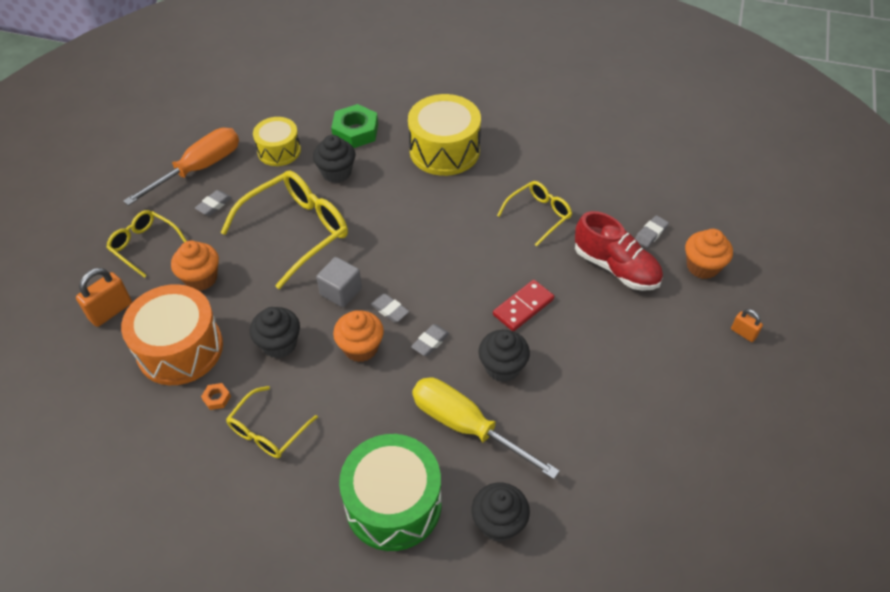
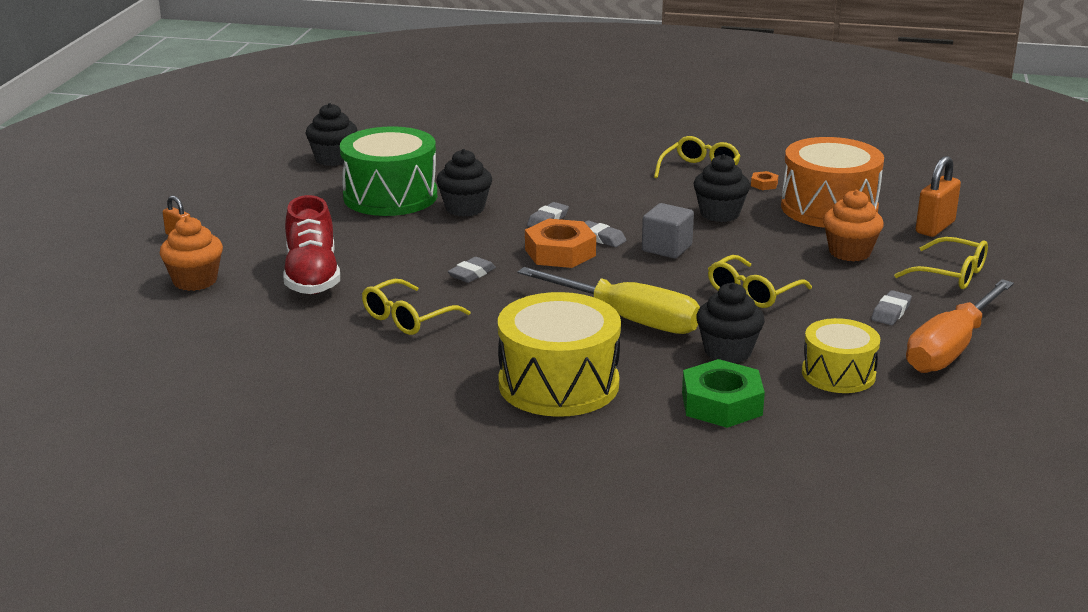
camera: 175 degrees right, 25 degrees down
(297, 231) = (752, 292): yellow glasses -> yellow glasses, size x0.57
(361, 348) = (626, 214): orange cupcake -> none
(393, 504) = (565, 146): green drum -> green drum (390, 196)
(426, 290) = (560, 252): none -> orange nut
(466, 426) = (503, 179): yellow screwdriver -> yellow screwdriver (628, 319)
(499, 523) = (470, 142): black cupcake -> black cupcake (333, 159)
(523, 307) = (438, 245): red domino -> none
(616, 267) = (312, 276): red shoe -> red shoe turned 135 degrees counterclockwise
(651, 234) = (250, 306): grey eraser -> grey eraser (472, 274)

